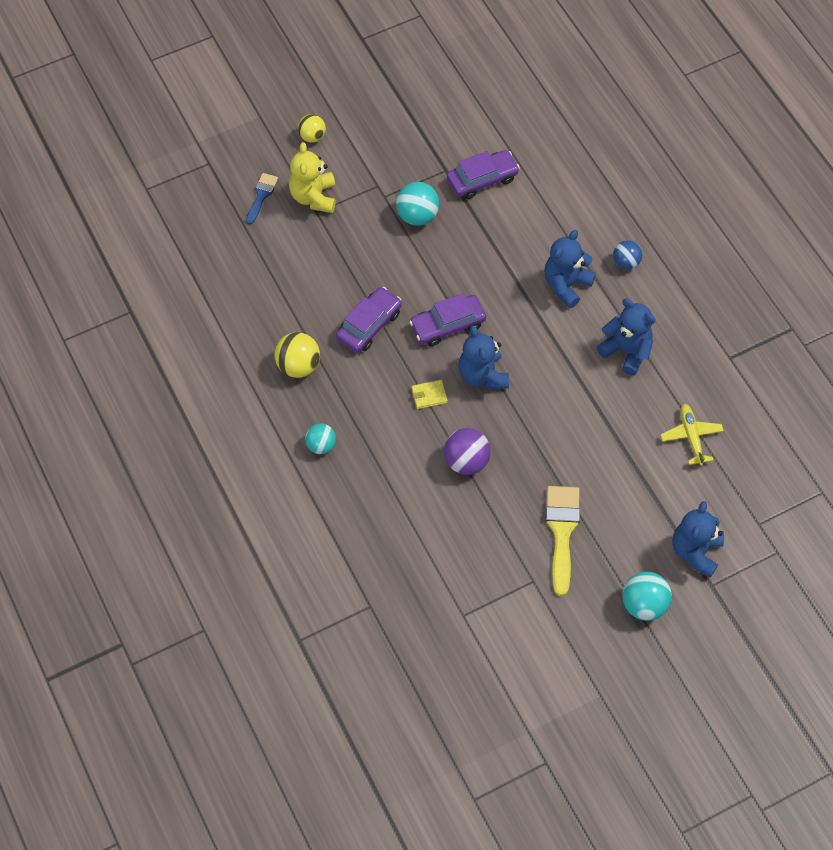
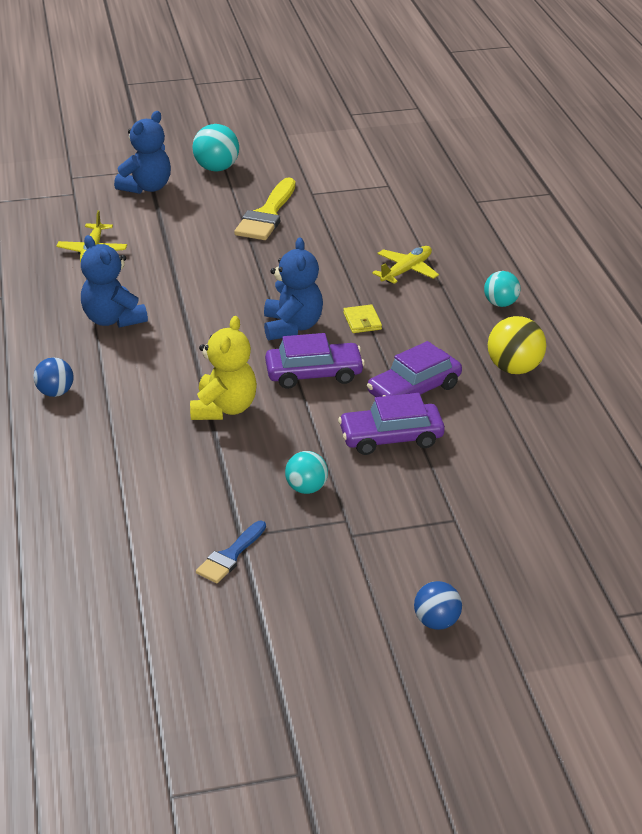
camera: 165 degrees left, 25 degrees down
(261, 195) = (535, 555): blue brush -> blue brush (230, 556)
(312, 136) = (436, 622): yellow ball -> blue ball
(314, 197) = (453, 538): yellow teddy bear -> yellow teddy bear (224, 408)
(410, 473) = (406, 271): none -> yellow plane
(417, 216) = (306, 488): turquoise ball -> turquoise ball, size x0.66
(429, 395) = (362, 321): yellow wallet -> yellow wallet turned 75 degrees clockwise
(466, 461) = (342, 270): purple ball -> none
(482, 179) = (192, 514): purple car -> purple car (391, 437)
(566, 285) = (145, 385): blue teddy bear -> none

